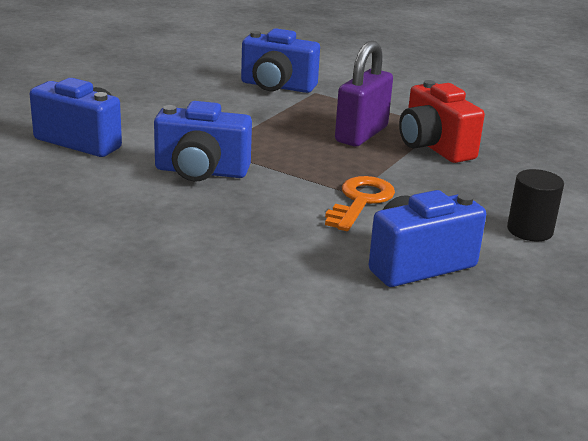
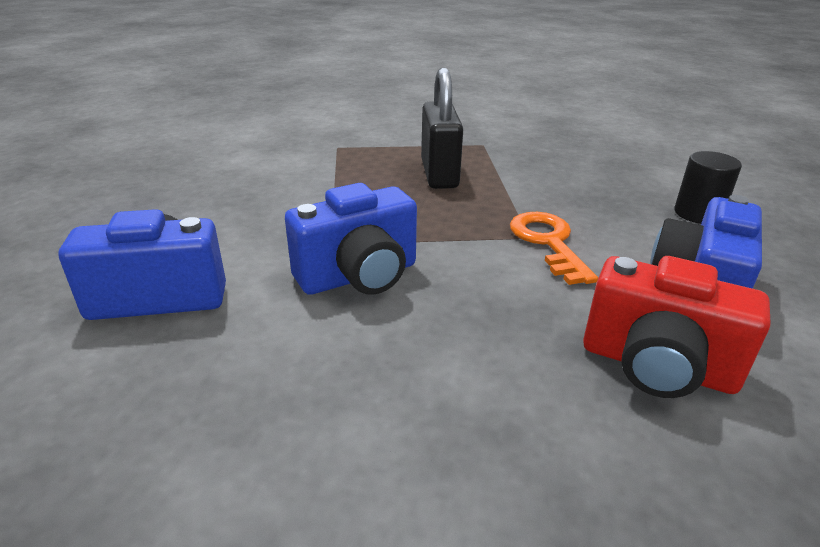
camera: 35 degrees left, 5 degrees up
(277, 86) = (294, 152): blue camera -> none
(361, 134) = (439, 174): purple padlock -> black padlock
(434, 147) = (510, 165): red camera -> red camera (657, 366)

